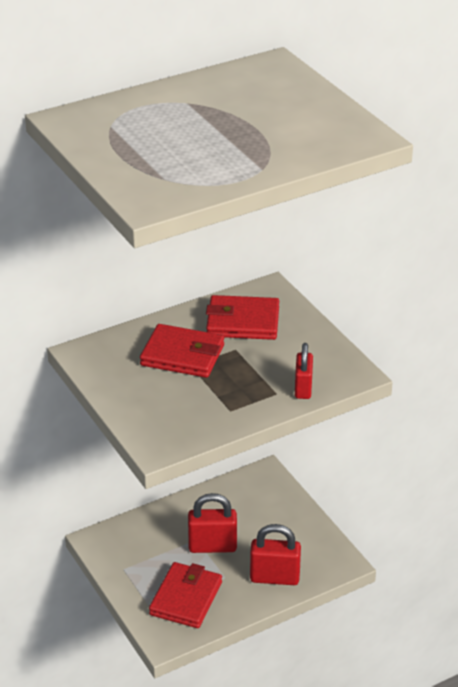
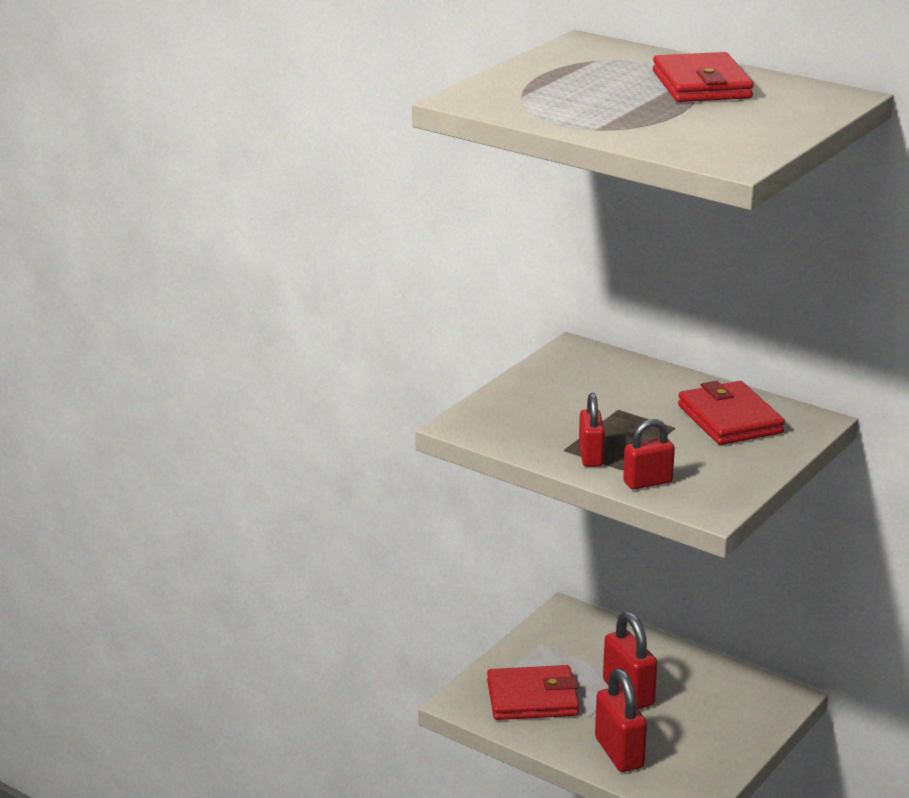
camera: 65 degrees right, 10 degrees down
(182, 355) = (629, 400): red wallet -> red wallet (701, 85)
(250, 401) = (590, 456): none -> red padlock

